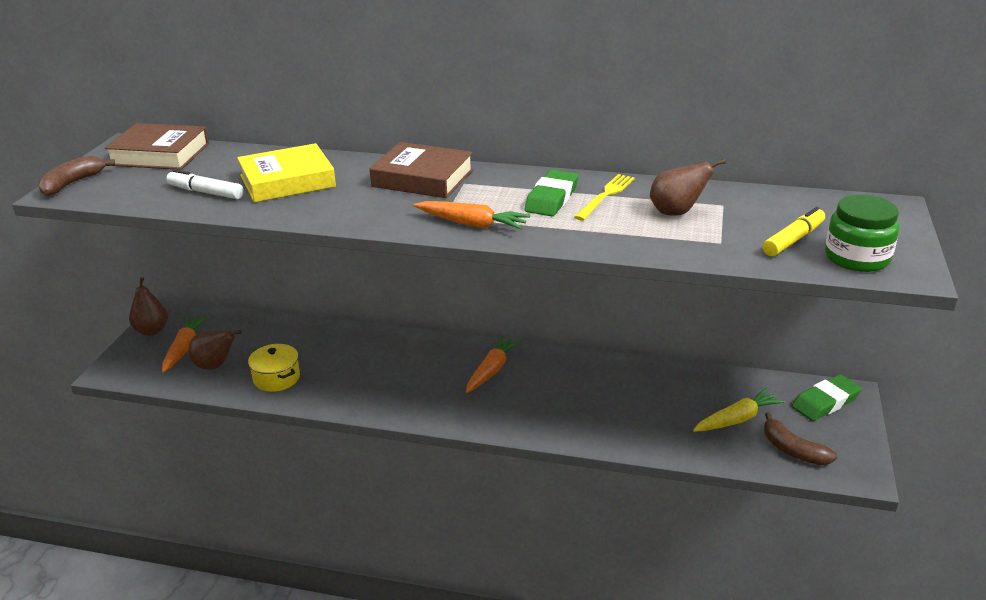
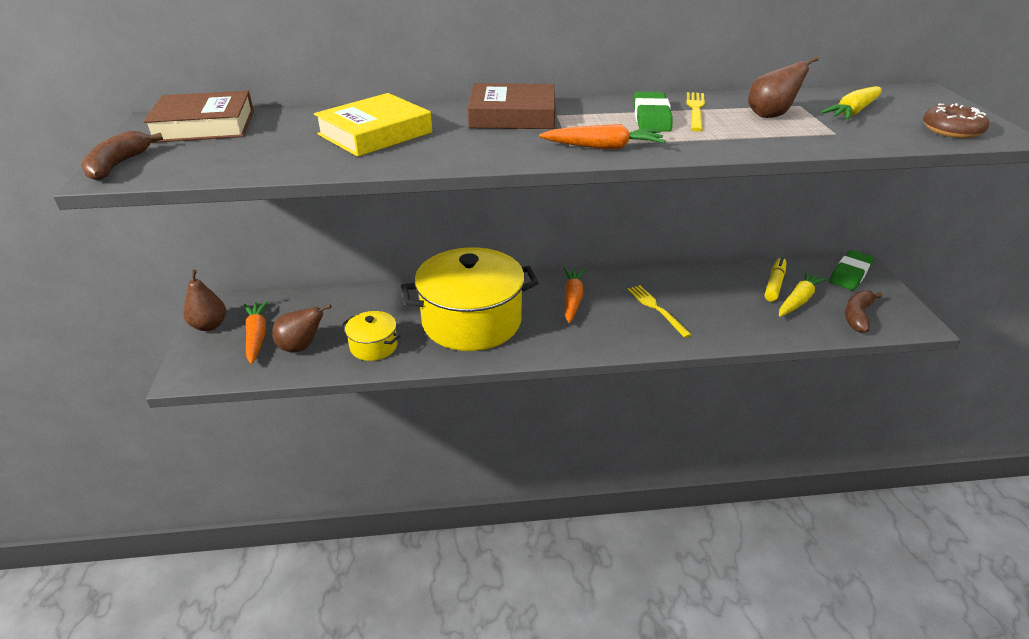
camera: 20 degrees left, 5 degrees up
(206, 192) = (293, 154): white marker -> none
(379, 373) = (471, 321): none -> yellow pot
(571, 397) = (656, 309): none -> yellow fork
(772, 221) = (853, 112): none -> yellow carrot
(793, 240) = (887, 123): yellow marker -> yellow marker (774, 284)
(793, 450) = (857, 316): brown banana -> brown banana turned 90 degrees clockwise
(857, 258) = (951, 130): green jar -> brown donut

